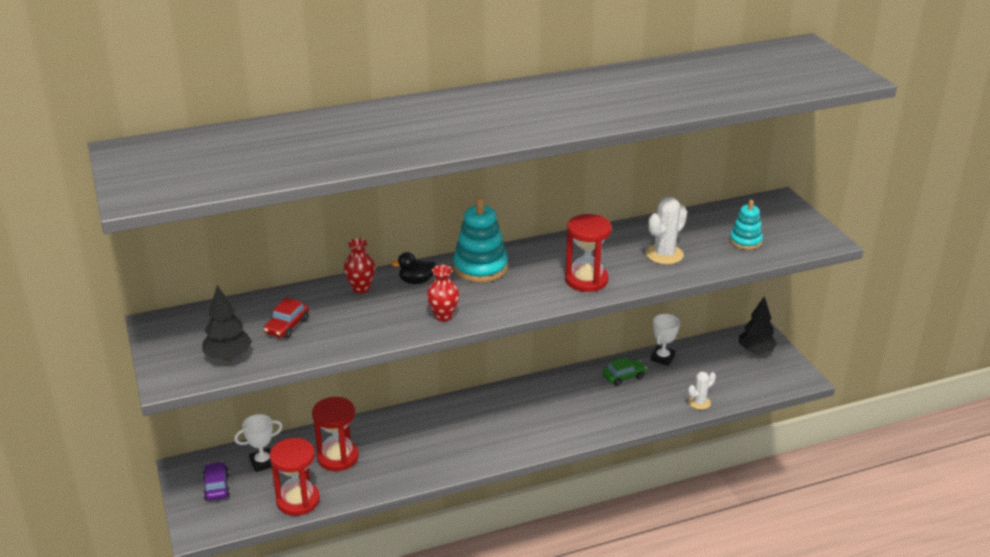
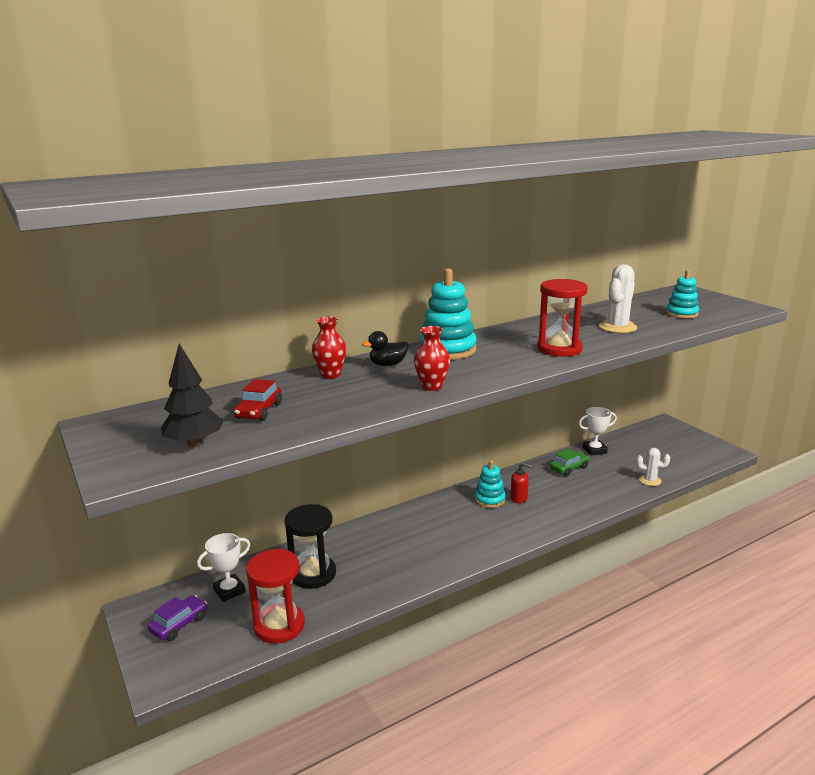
camera: 10 degrees left, 10 degrees down
(216, 487) = (179, 624): purple car -> purple car turned 60 degrees clockwise
(338, 457) = (313, 574): red hourglass -> black hourglass
(527, 402) = (489, 499): none -> turquoise stacking toy
(556, 405) = (519, 498): none -> red soap dispenser
(662, 358) = (594, 450): white trophy -> white trophy turned 60 degrees clockwise
(699, 402) = (650, 480): white cactus -> white cactus turned 60 degrees clockwise
(755, 351) = (671, 436): black tree -> none

